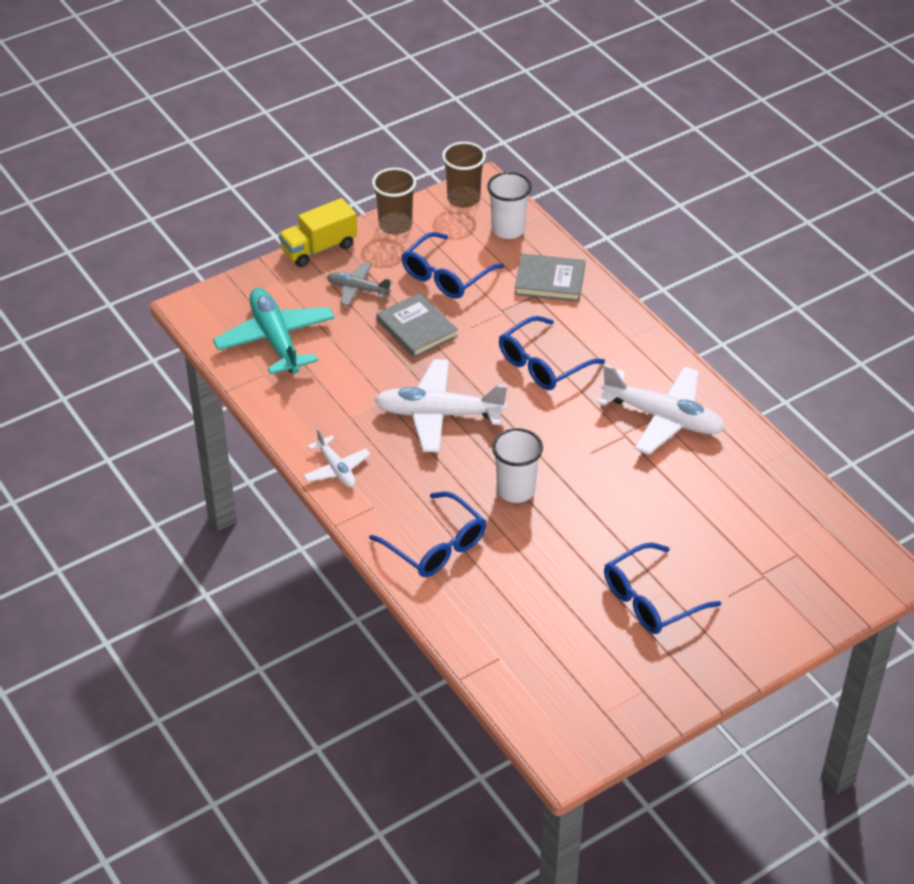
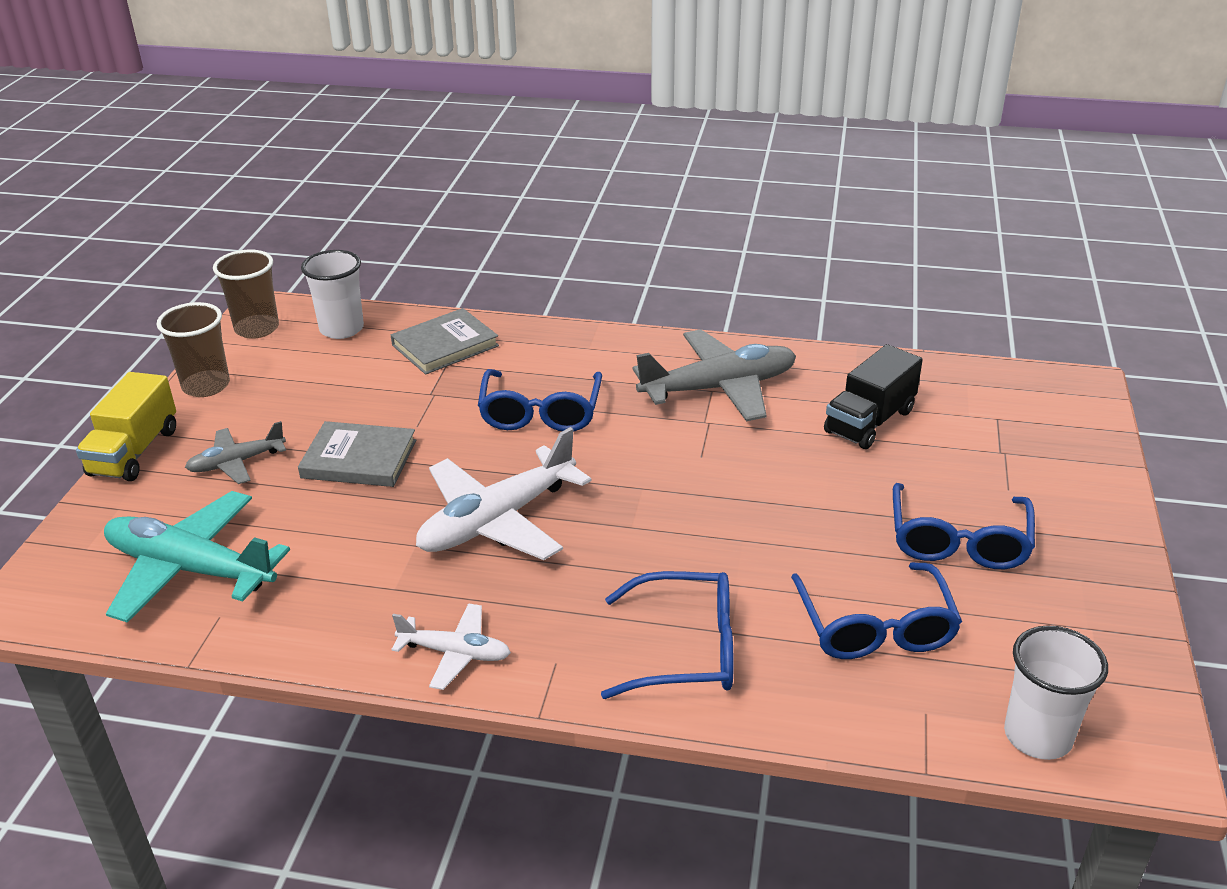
camera: 45 degrees left, 10 degrees down
(446, 276) = (327, 397): blue glasses -> blue glasses (875, 627)
(515, 490) = (683, 536): white cup -> white cup (1037, 736)
(663, 418) = (719, 388): white plane -> grey plane
(717, 501) = (869, 421): none -> black truck

